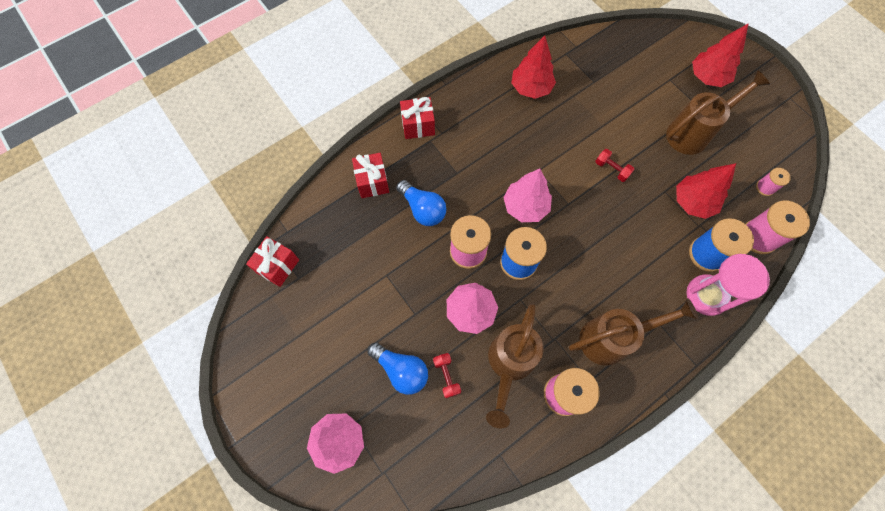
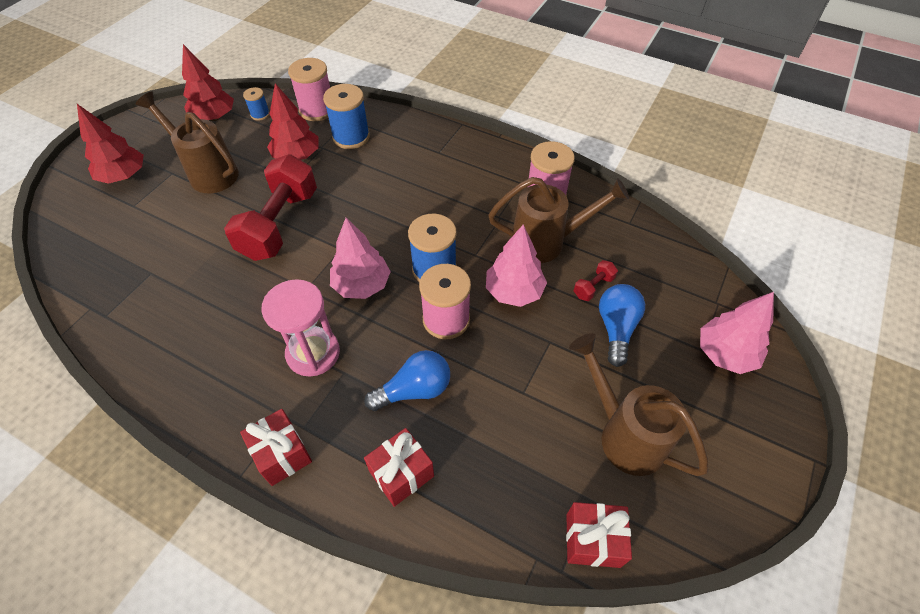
camera: 115 degrees left, 15 degrees down
(423, 209) = (414, 390): blue light bulb -> blue light bulb turned 45 degrees clockwise
(531, 88) = (176, 336): red tree -> red tree (214, 117)
(611, 169) = (280, 224): red dumbbell -> red dumbbell, size x2.46
(612, 338) = (472, 178): brown watering can -> brown watering can (623, 433)
(706, 295) = (393, 130): pink hourglass -> pink hourglass (313, 353)
(765, 187) = (260, 114): pink spool -> blue spool

